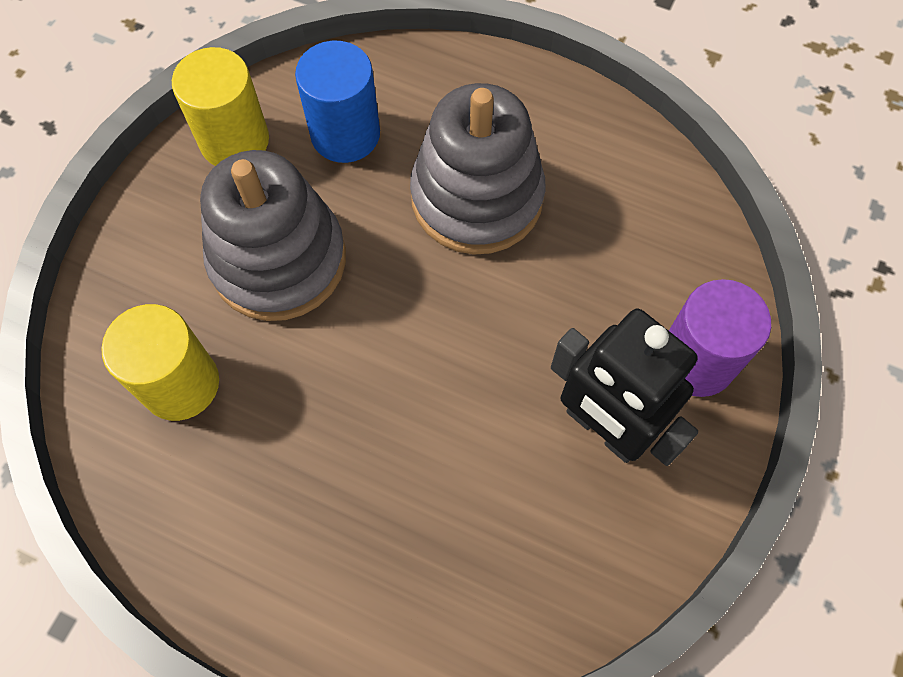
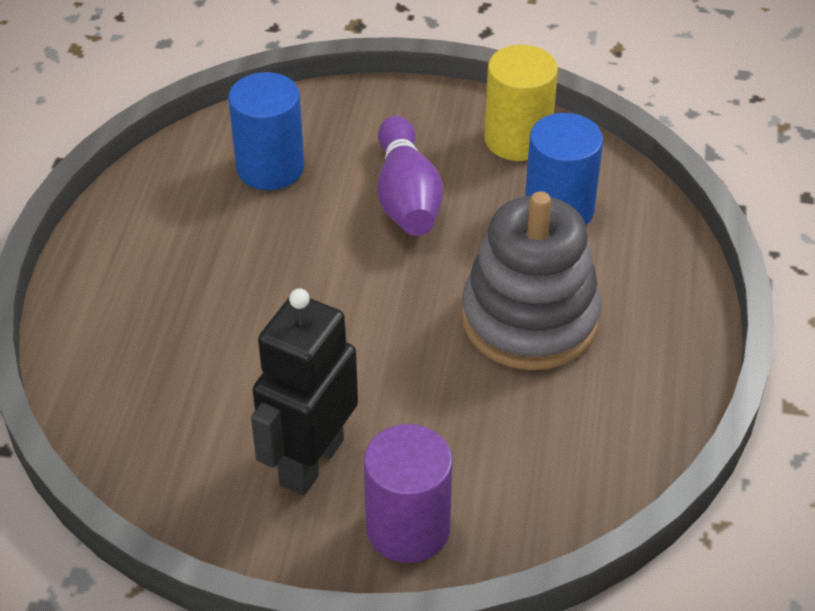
camera: 75 degrees right, 20 degrees down
(180, 384) = (270, 168): yellow cylinder -> blue cylinder
(278, 260) = (406, 197): grey stacking toy -> purple bowling pin

